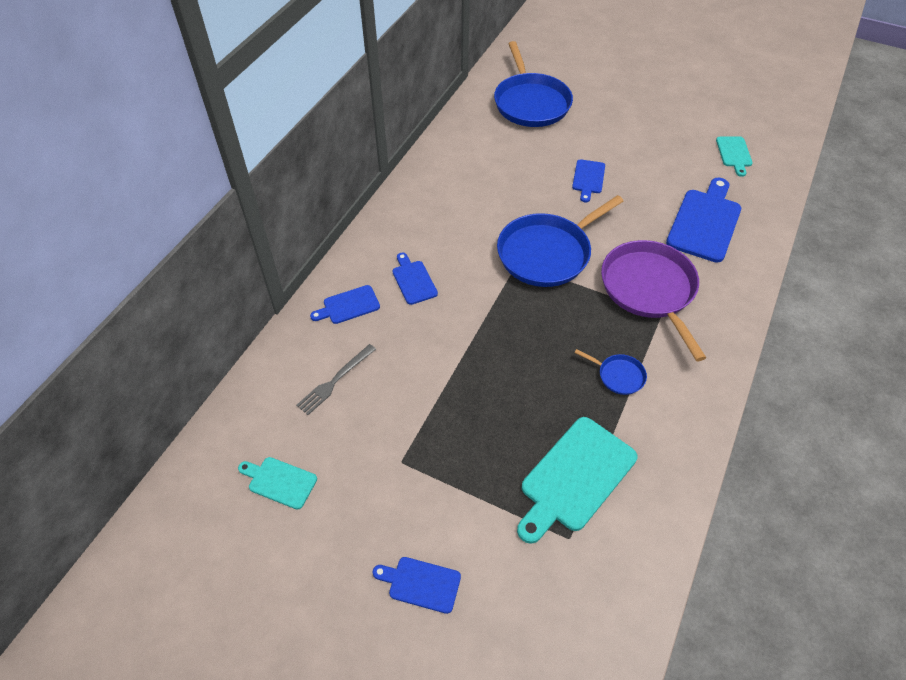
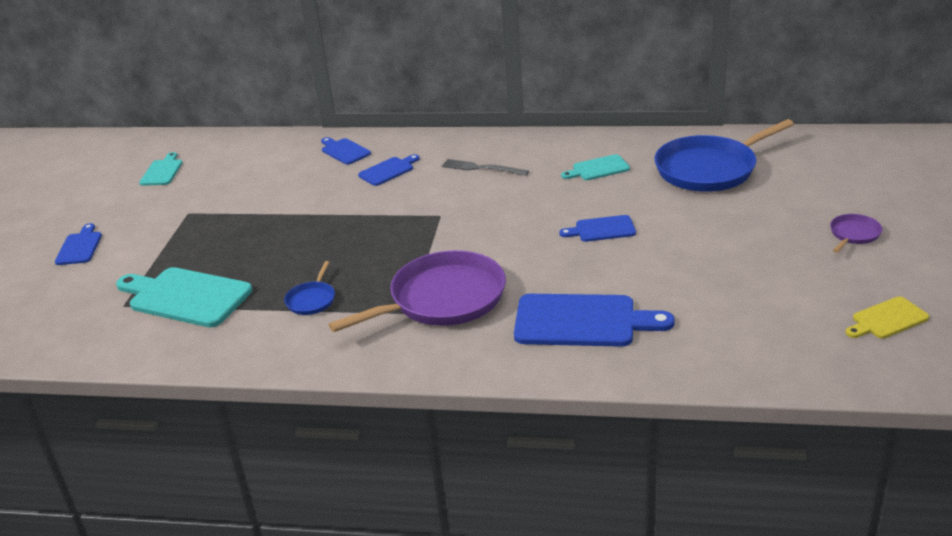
camera: 75 degrees right, 20 degrees down
(335, 381) = (261, 166): grey fork -> grey fork (481, 168)
(547, 253) = (464, 228): blue pan -> none
(648, 76) = (853, 234): none -> purple pan
(734, 153) = (744, 326): turquoise cutting board -> turquoise cutting board (598, 169)
(743, 99) = (887, 319): none -> yellow cutting board

